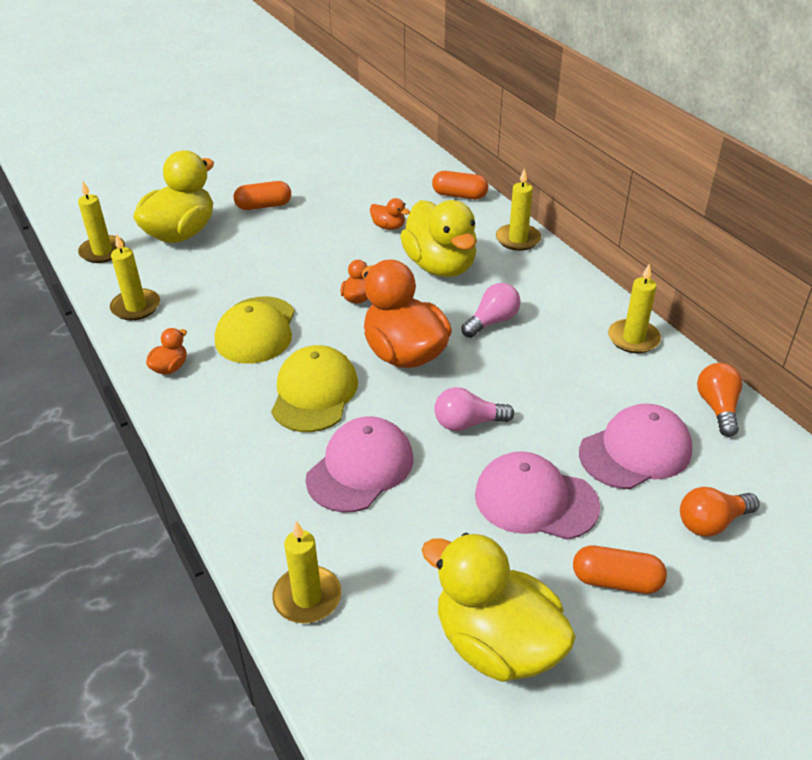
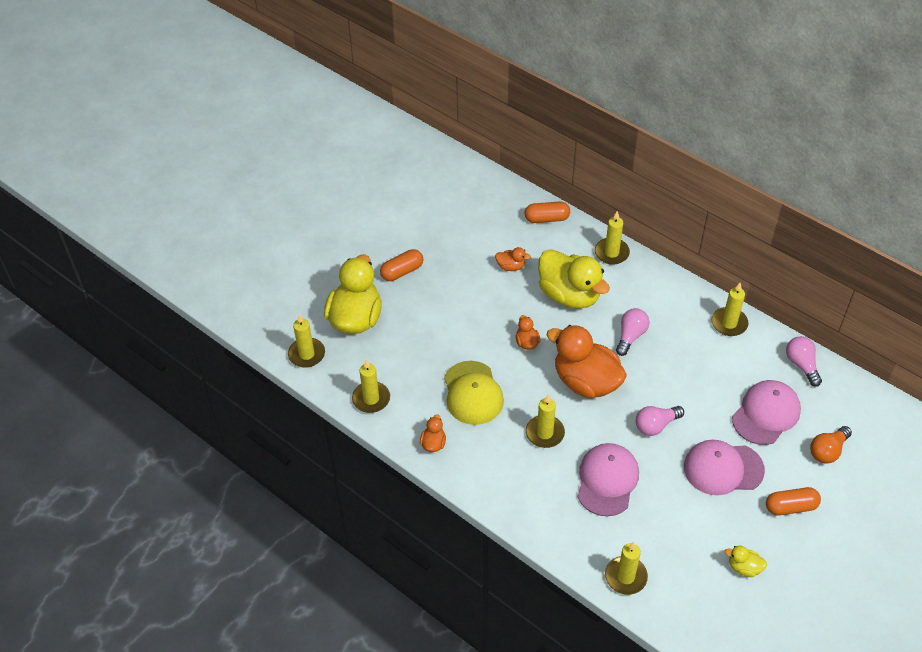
camera: 20 degrees left, 10 degrees up
(314, 393) = (545, 433): yellow cap -> yellow candle
(496, 643) = (744, 567): yellow duck -> yellow duck, size x0.43
(717, 407) = (801, 365): orange light bulb -> pink light bulb

